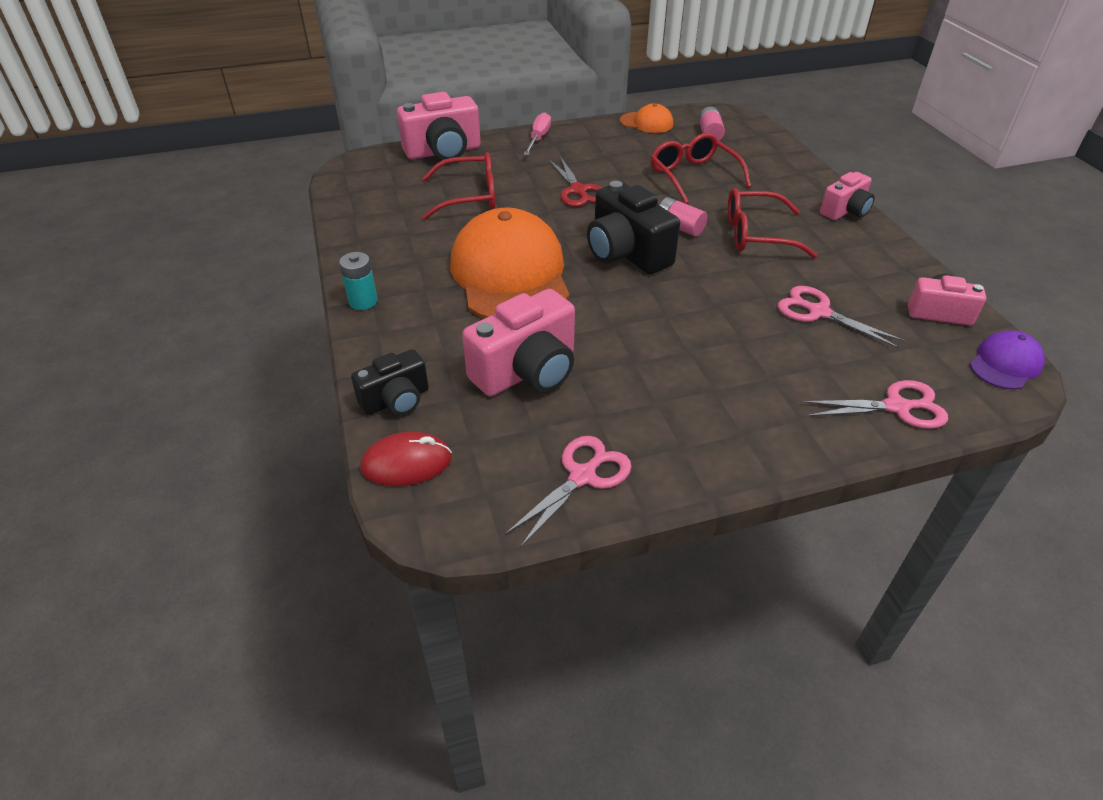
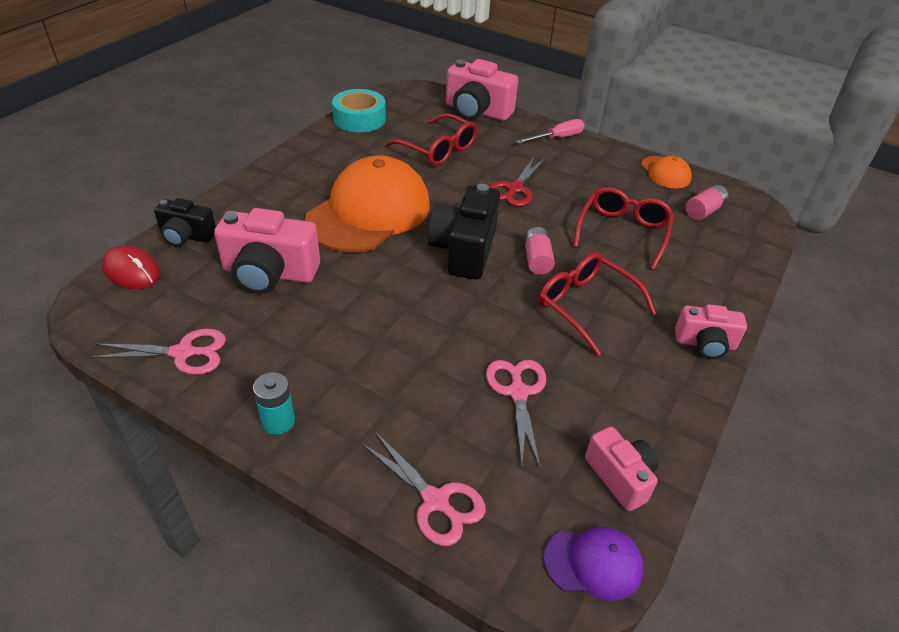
camera: 45 degrees right, 0 degrees up
(355, 211) = (359, 119): none -> turquoise tape
(363, 301) = (269, 172): turquoise battery -> turquoise battery (278, 421)

